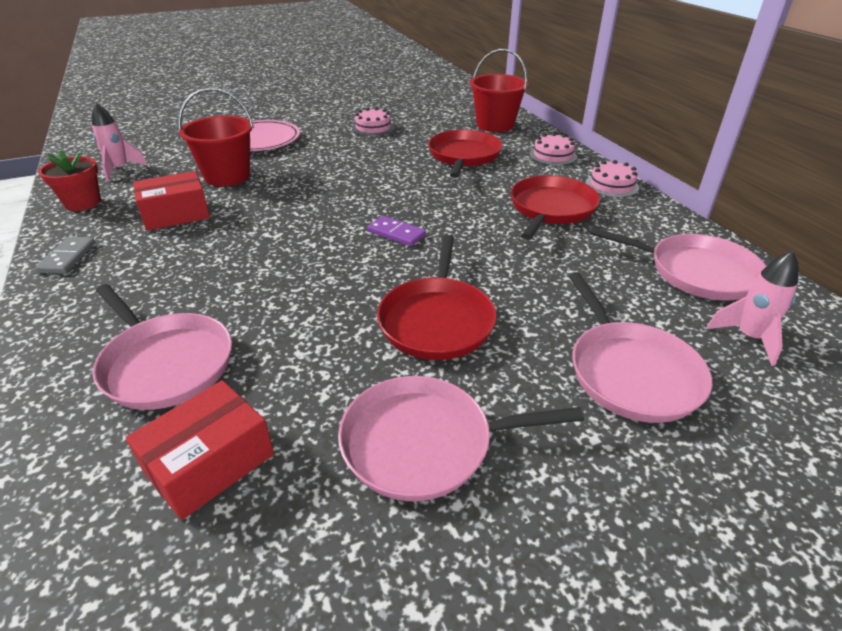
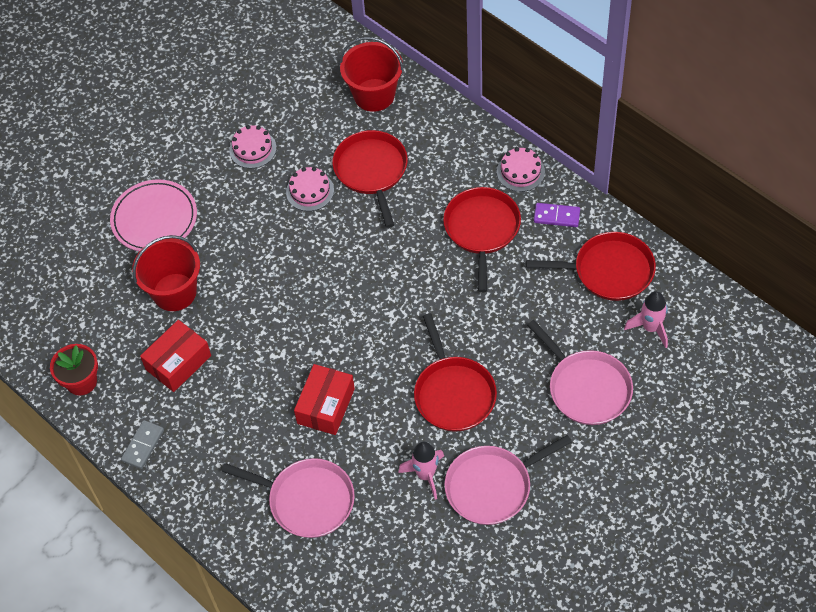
camera: 20 degrees left, 20 degrees up
(68, 257) = (143, 445): grey domino -> grey domino turned 45 degrees clockwise
(120, 170) = (63, 323): pink rocket -> pink rocket (426, 475)
(209, 463) = (388, 546): red box -> red box (326, 406)
(396, 233) = (375, 313): purple domino -> purple domino (556, 216)
(553, 155) = (453, 137): pink cake -> pink cake (310, 191)
(696, 272) = (609, 271): pink pan -> red pan

